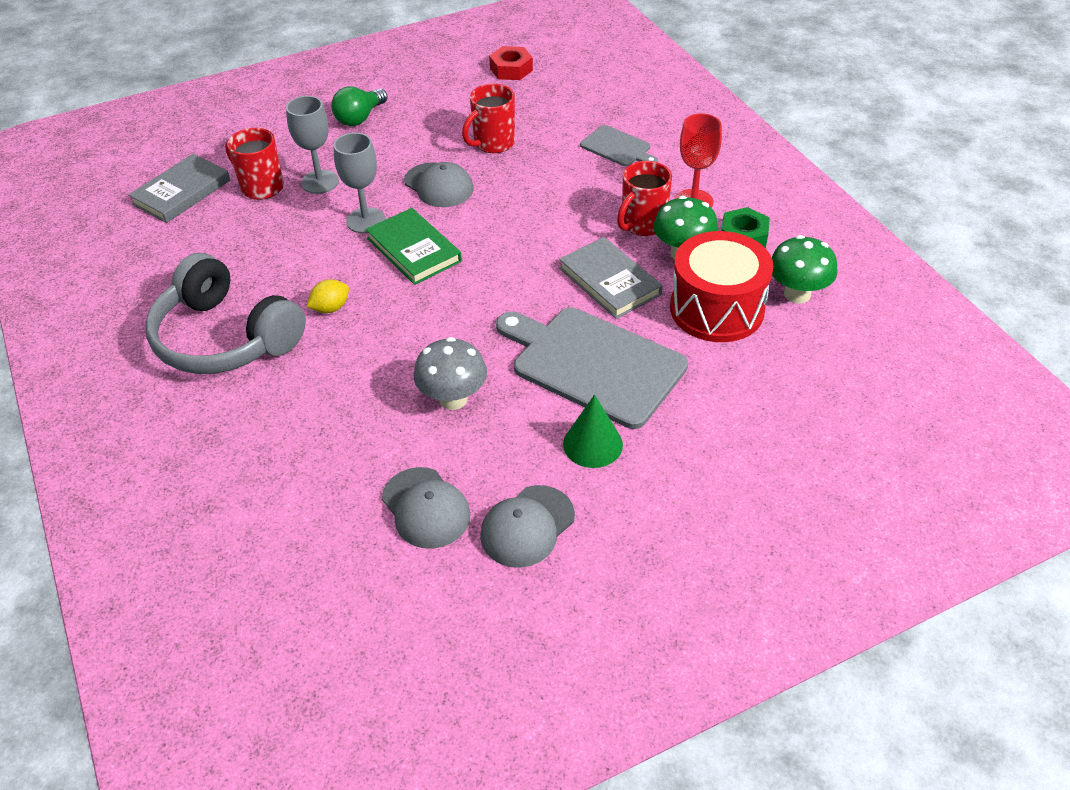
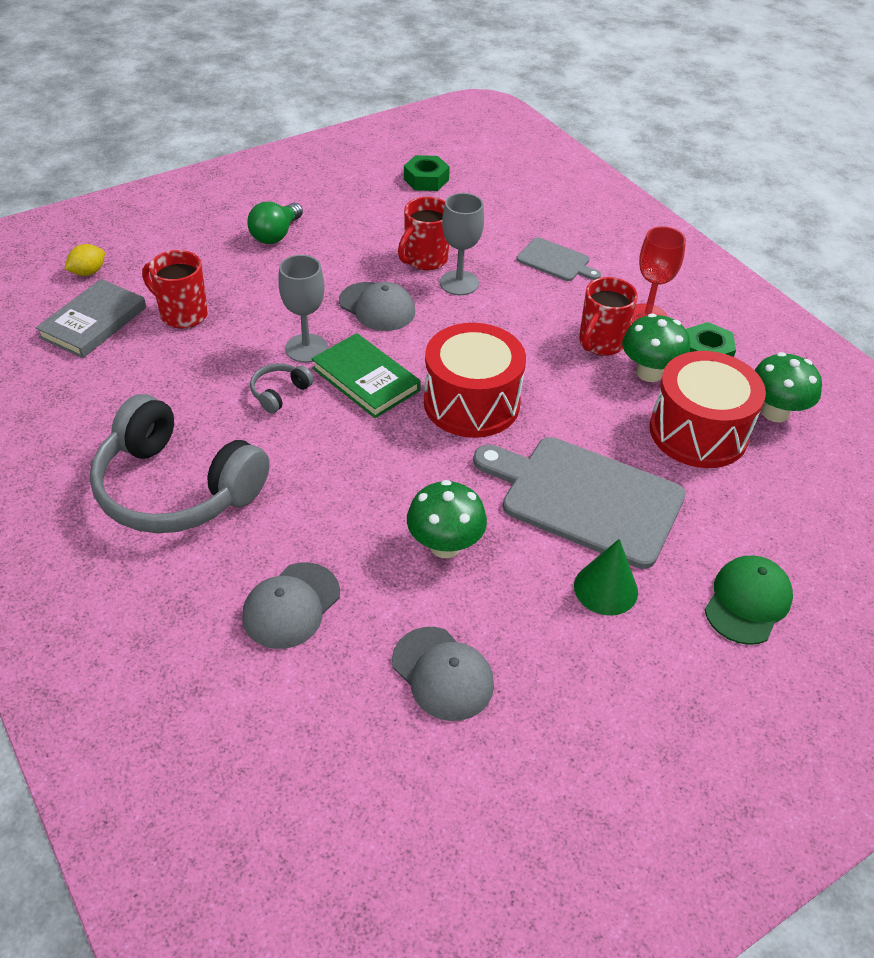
camera: 10 degrees left, 0 degrees up
(320, 182) = (247, 307): grey goblet -> grey goblet (459, 283)
(330, 308) = (288, 448): yellow lemon -> yellow lemon (88, 272)
(333, 259) = (279, 393): none -> grey headphones
(453, 399) = (445, 545): grey mushroom -> green mushroom
(507, 274) = (471, 403): none -> red drum
(511, 69) = (426, 179): red nut -> green nut
(527, 526) = (557, 687): grey cap -> grey cap (291, 605)
(609, 281) = (581, 406): grey book -> none
(724, 463) = (747, 602): none -> green cap

